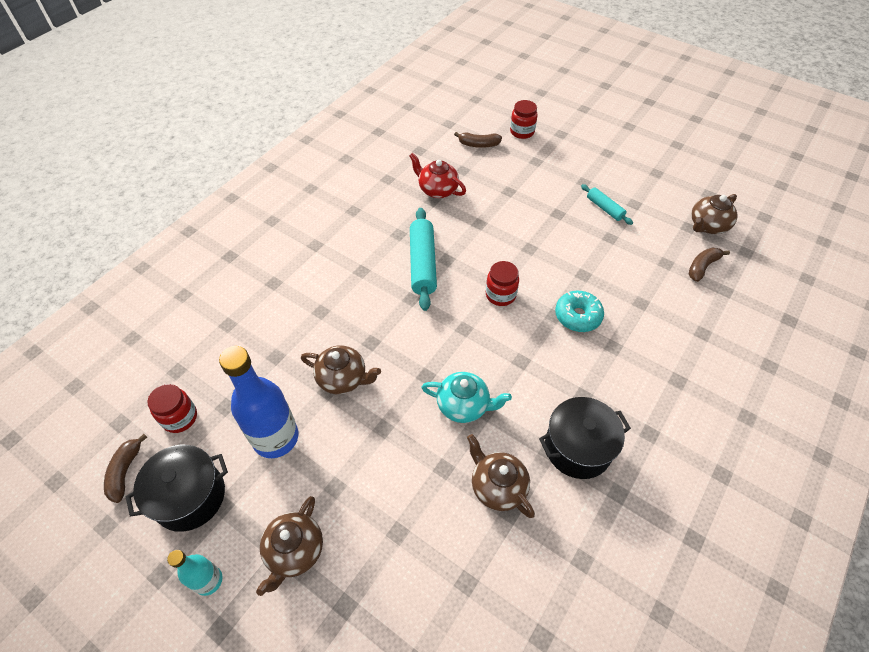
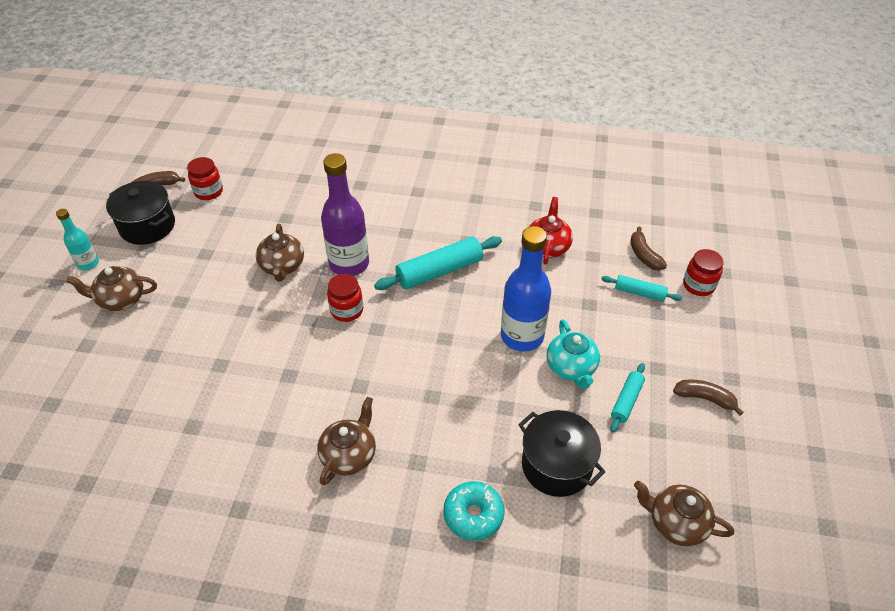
camera: 65 degrees right, 5 degrees down
(276, 438) = (211, 250): blue bottle -> blue bottle (522, 336)
(374, 324) = (349, 264): none -> purple bottle
(464, 405) = (289, 358): turquoise teapot -> turquoise teapot (571, 368)
(497, 486) = (215, 409): brown teapot -> brown teapot (349, 455)
(500, 295) = (434, 343): red jar -> red jar (347, 310)
(512, 162) = (639, 293): none -> turquoise rolling pin
(577, 316) = (442, 418): turquoise donut -> turquoise donut (473, 515)
(578, 448) = (277, 461): black pot -> black pot (556, 465)
(702, 267) = (595, 530): brown banana -> brown banana (705, 398)

